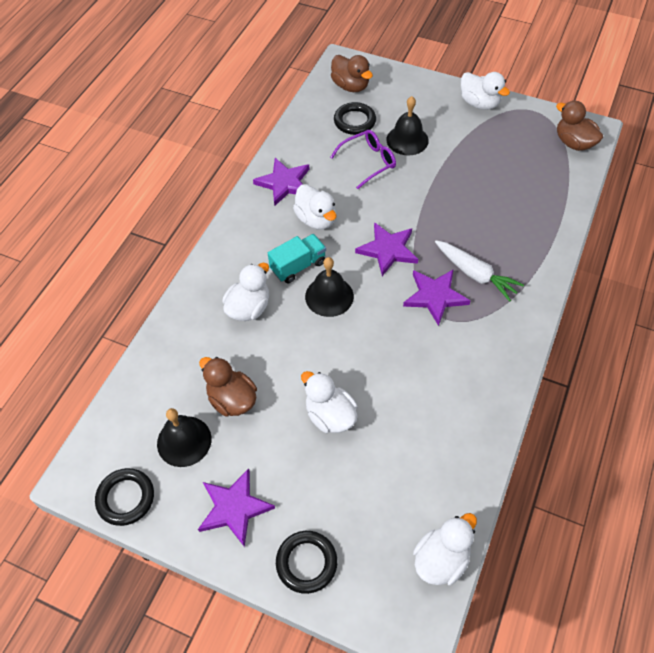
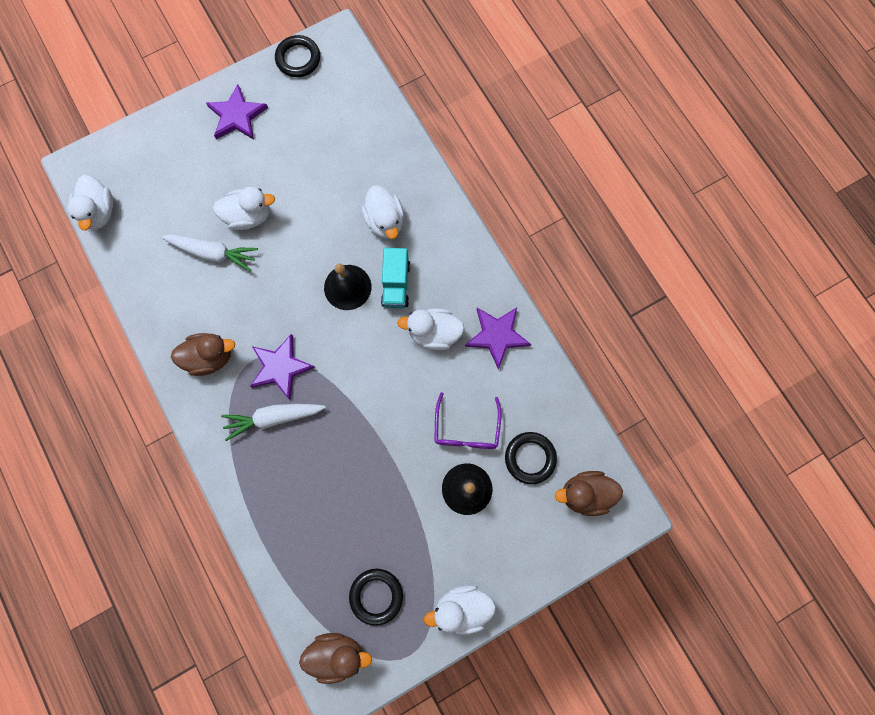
camera: 125 degrees right, 20 degrees up
(184, 441) = (309, 113): black bell -> none
(232, 399) = (315, 161): brown duck -> brown duck (210, 357)
(306, 563) = (167, 134): black ring -> black ring (376, 596)
(388, 250) = (354, 367): purple star -> none
(389, 418) = (213, 253): none -> white carrot

